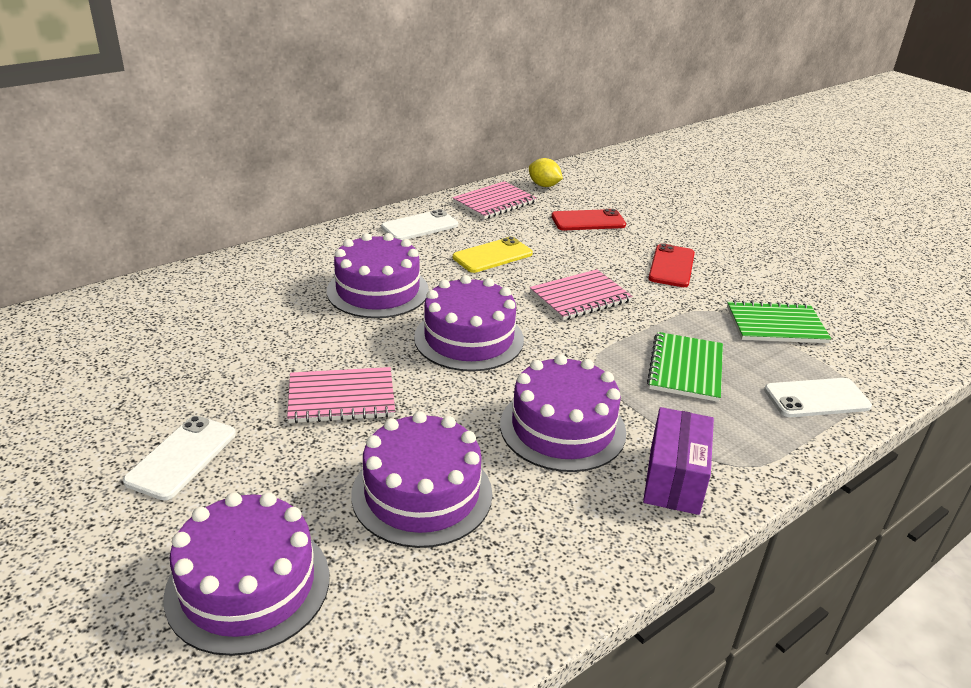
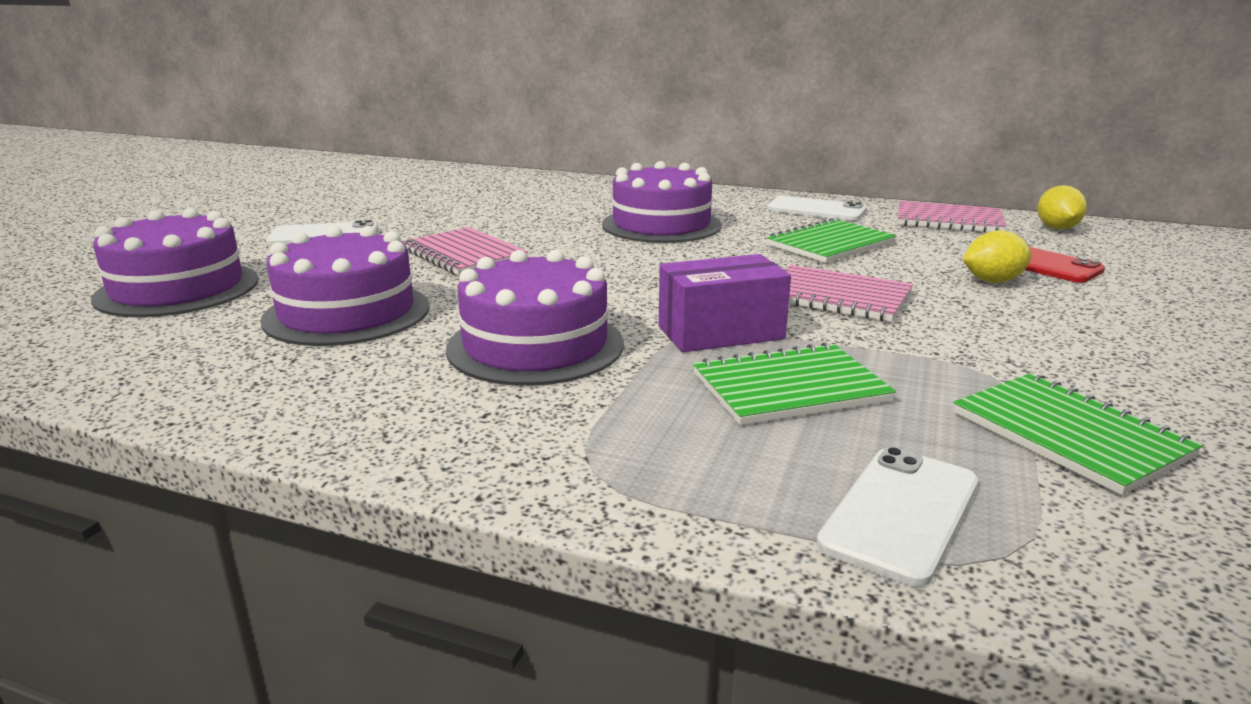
camera: 60 degrees right, 10 degrees down
(469, 338) = (642, 271): purple cake -> none
(492, 256) = (830, 244): yellow phone -> green notebook
(601, 245) = (992, 281): none -> yellow lemon
(672, 266) = (1051, 328): red phone -> none
(674, 479) = (506, 430): purple box -> purple box (720, 333)
(816, 398) = (901, 513): white phone -> white phone turned 75 degrees clockwise

